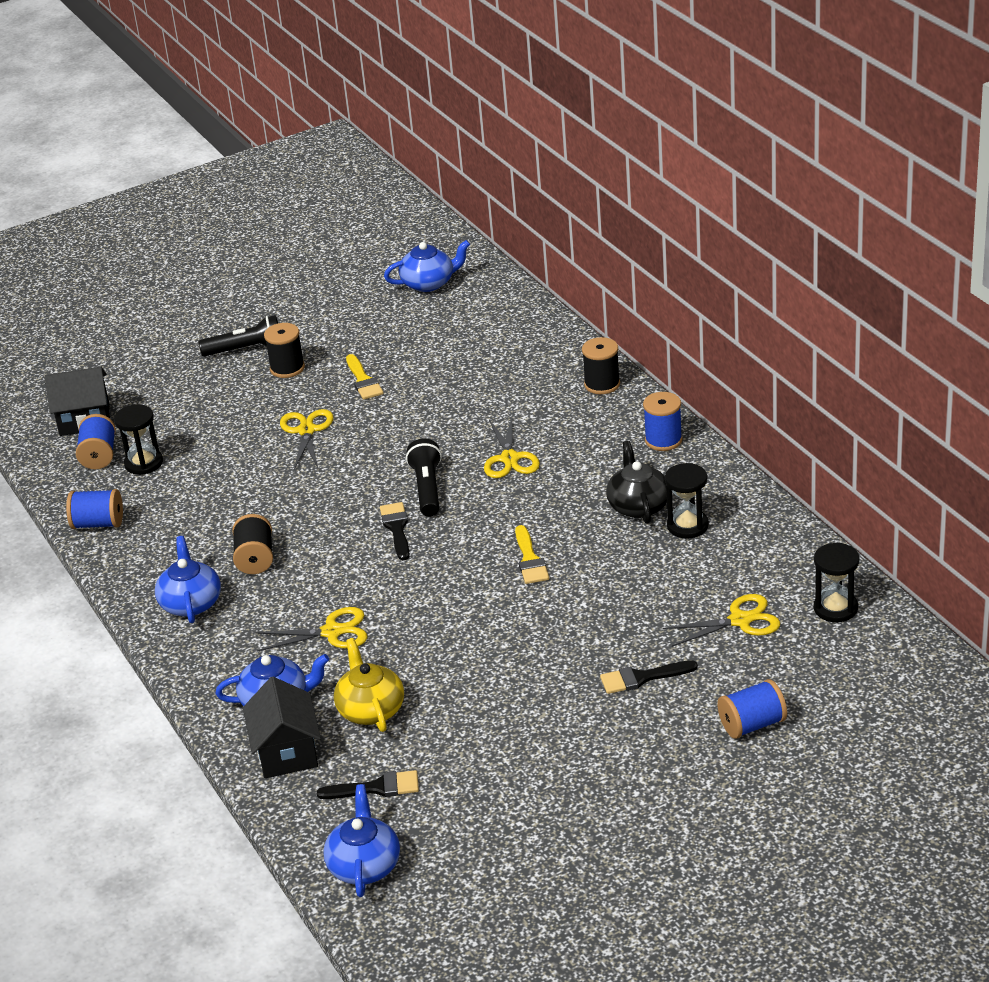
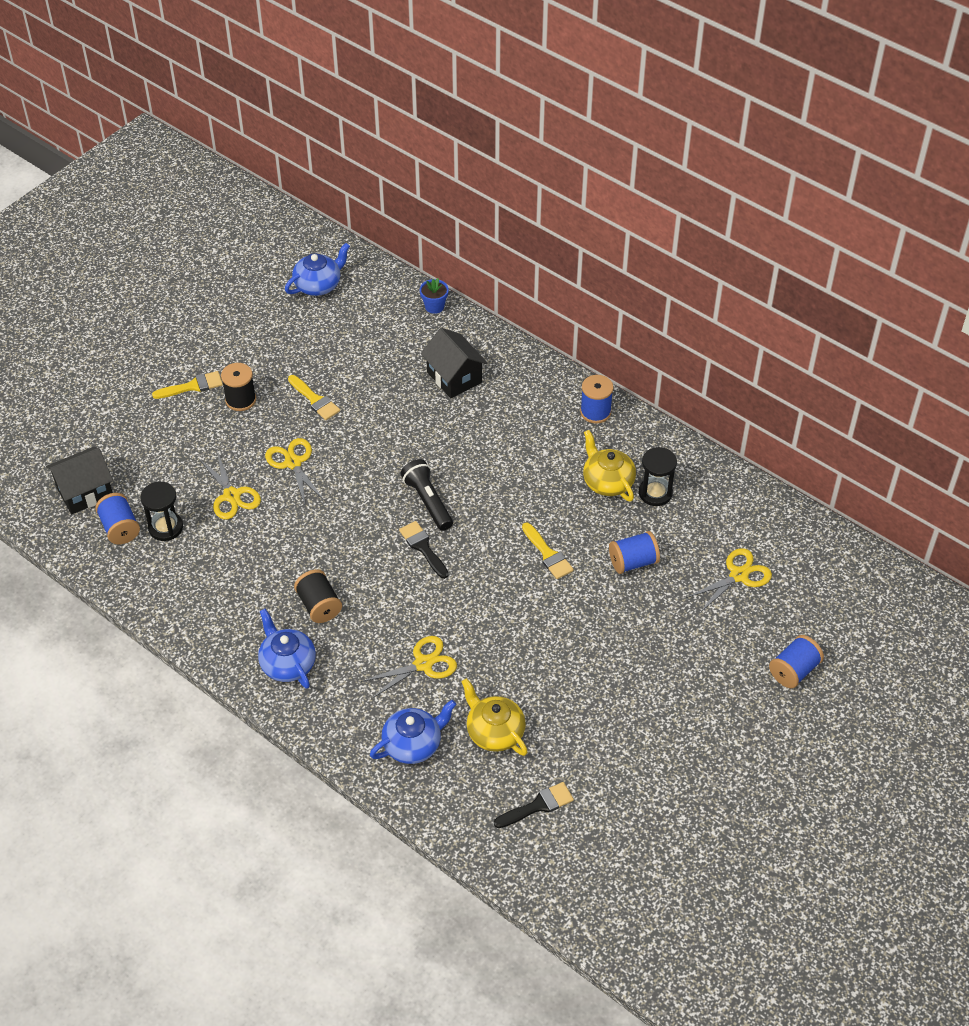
camera: 25 degrees left, 15 degrees up
(98, 524) = (159, 600): blue spool -> blue spool (633, 562)
(246, 349) = (192, 386): black flashlight -> yellow brush
(287, 752) = (448, 791): black house -> black house (454, 377)
(364, 865) = (566, 880): blue teapot -> none
(509, 458) = (480, 456): yellow scissors -> yellow scissors (232, 495)
(541, 319) = (434, 306): none -> blue flower pot
(602, 384) = (518, 365): black spool -> none
(638, 506) = (607, 481): black teapot -> yellow teapot
(642, 678) = (691, 648): black brush -> none
(835, 608) = (803, 547): black hourglass -> none

